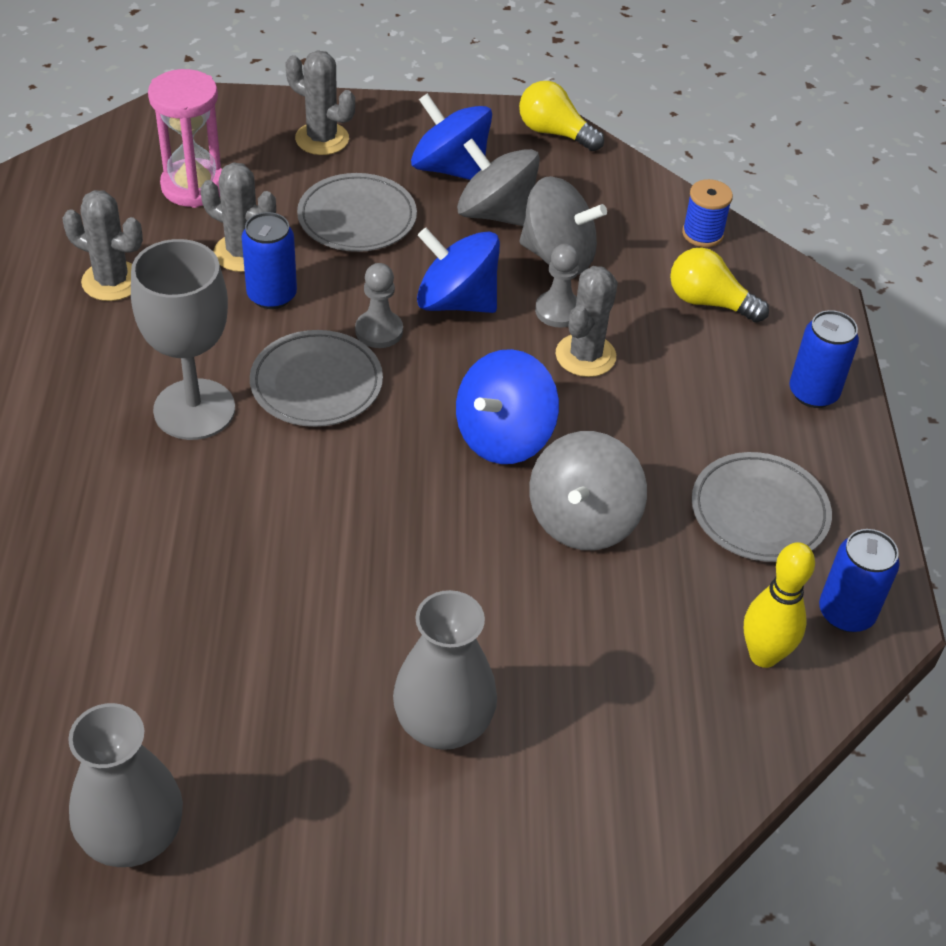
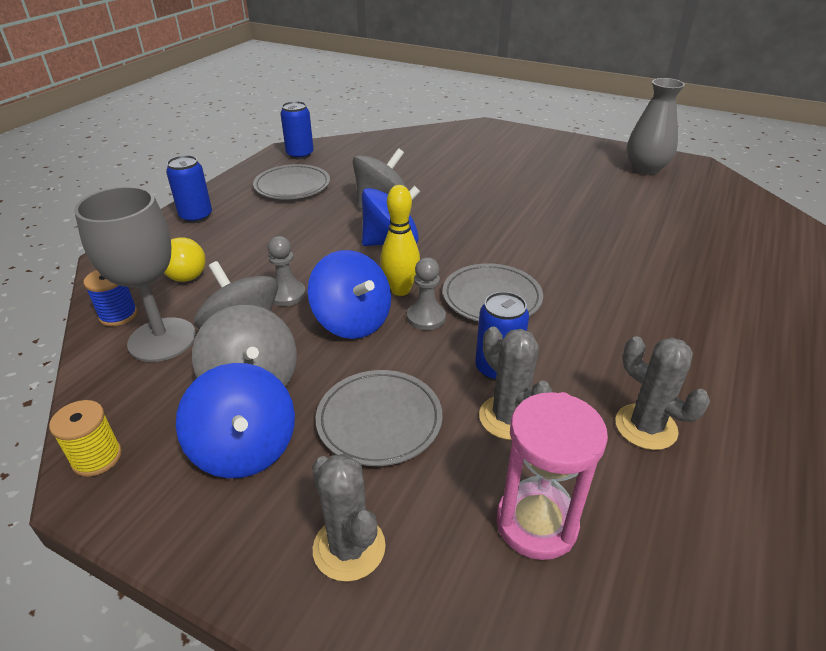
camera: 150 degrees left, 10 degrees down
(194, 409) = (586, 305): grey goblet -> grey goblet (162, 339)
(443, 724) = (500, 166): grey vase -> none
(554, 133) = (97, 458): yellow light bulb -> yellow spool
(585, 356) = (299, 265): grey cactus -> none
(763, 655) = (349, 153): yellow bowling pin -> yellow bowling pin (400, 290)

